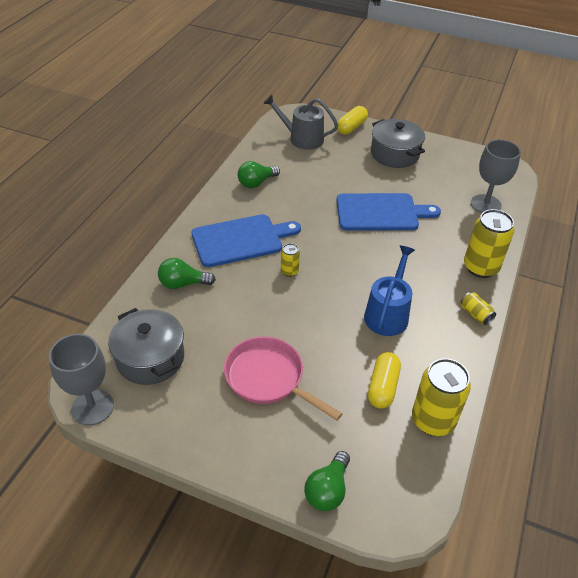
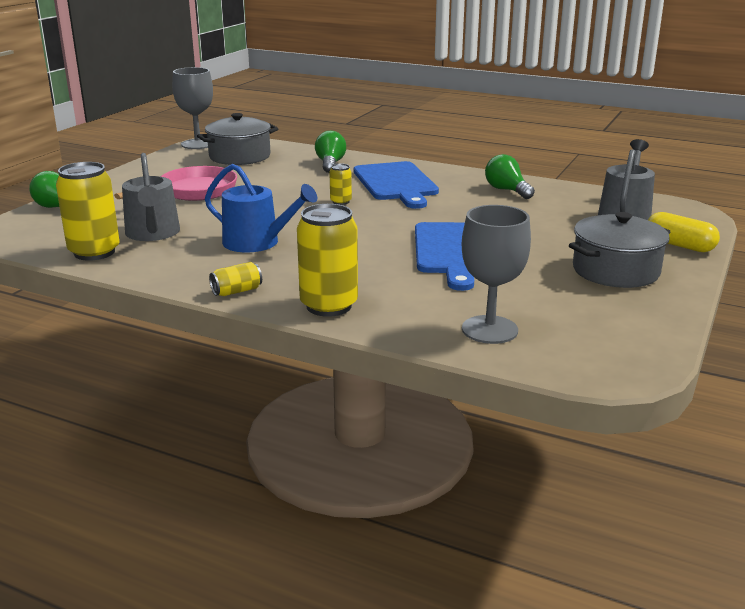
camera: 95 degrees right, 20 degrees down
(382, 387) = (153, 233): yellow capsule -> grey watering can

